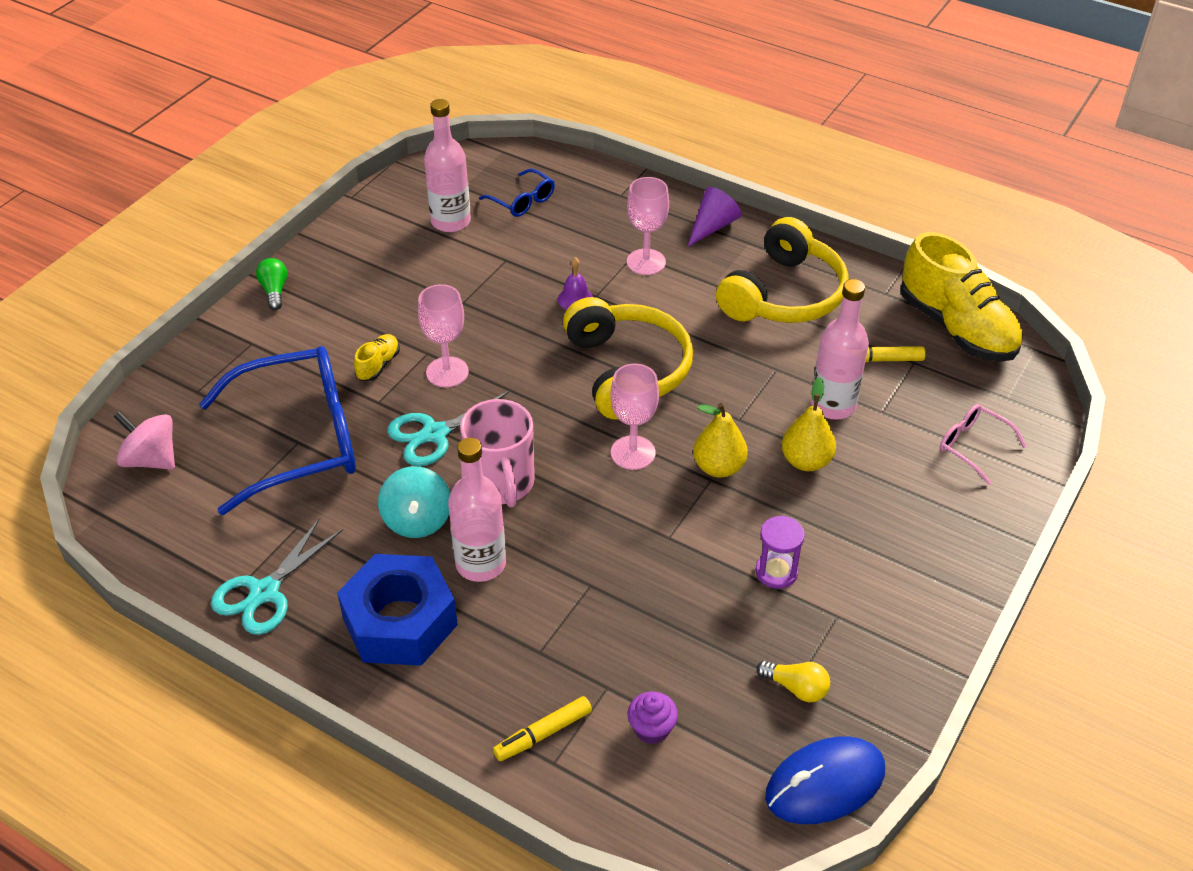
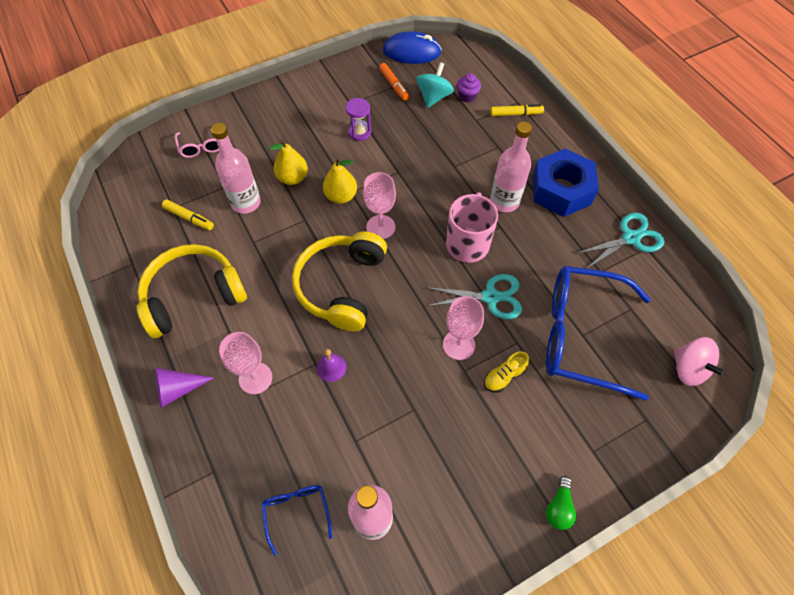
camera: 150 degrees left, 15 degrees up
(417, 520) = (528, 242): turquoise spinning top -> turquoise spinning top (434, 97)
(796, 687) = (393, 85): yellow light bulb -> orange marker
(956, 328) = (123, 217): yellow shoe -> none

